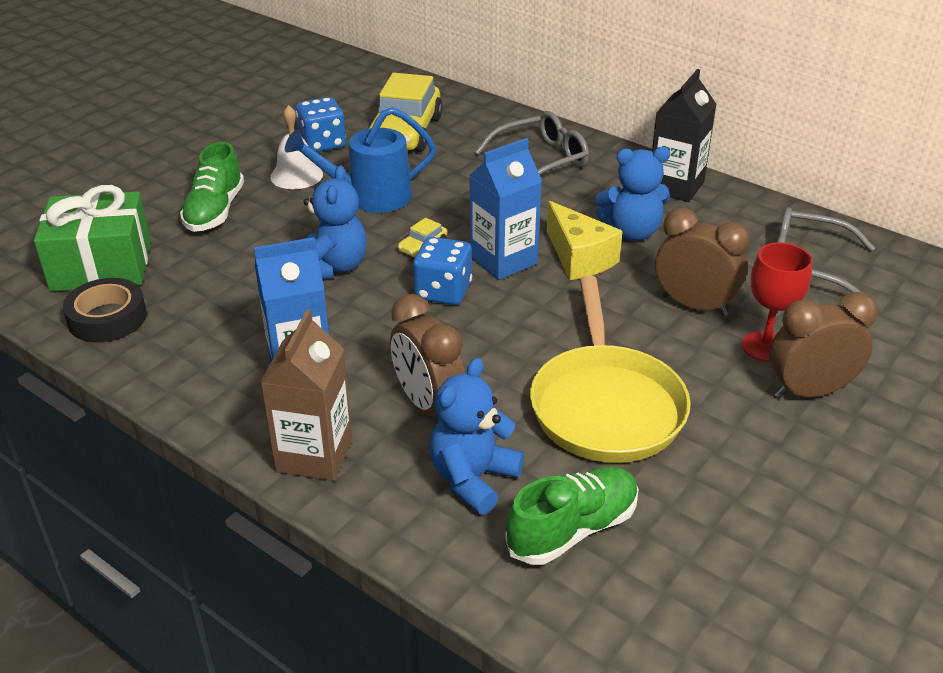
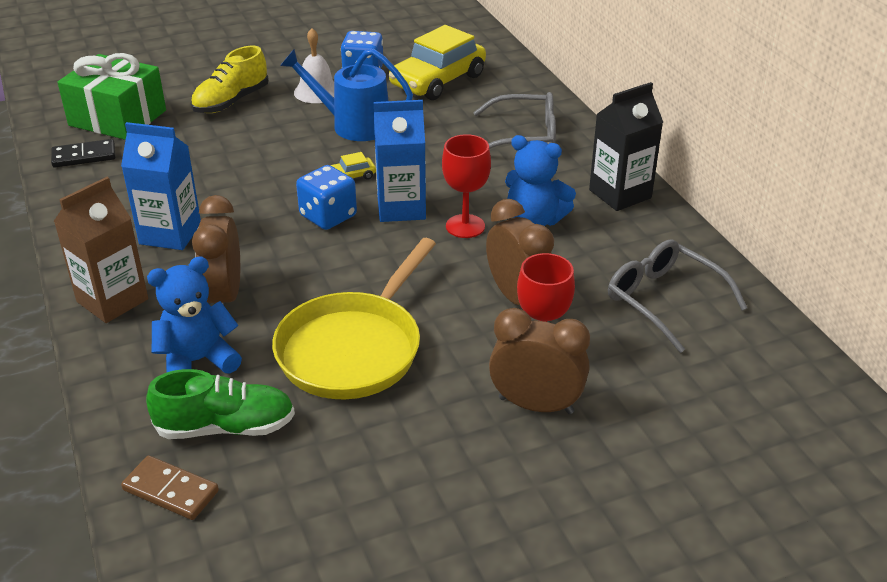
camera: 30 degrees right, 0 degrees up
(107, 318) = (84, 156): black tape -> black domino
(215, 211) = (231, 101): green shoe -> yellow shoe
(333, 267) = (269, 170): blue teddy bear -> none
(579, 258) = (465, 226): yellow cheese -> red goblet
(589, 614) = (171, 490): none -> brown domino

